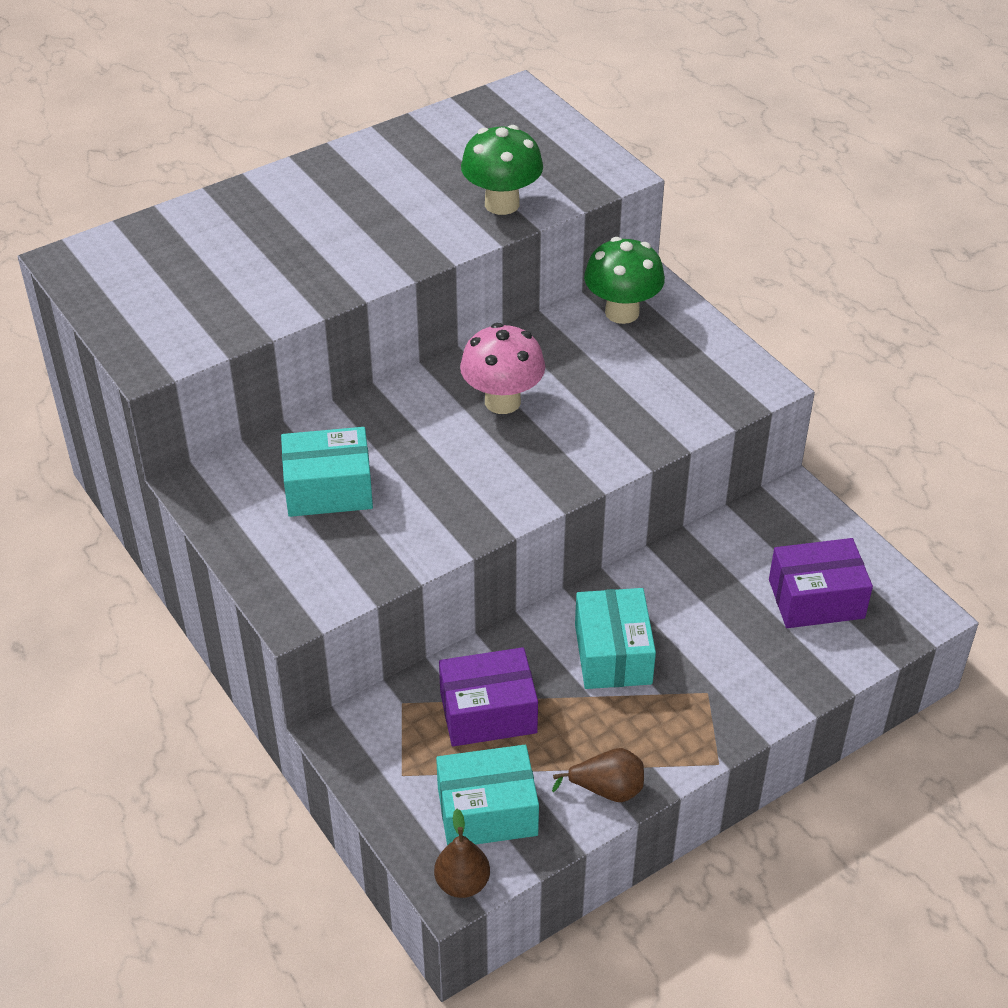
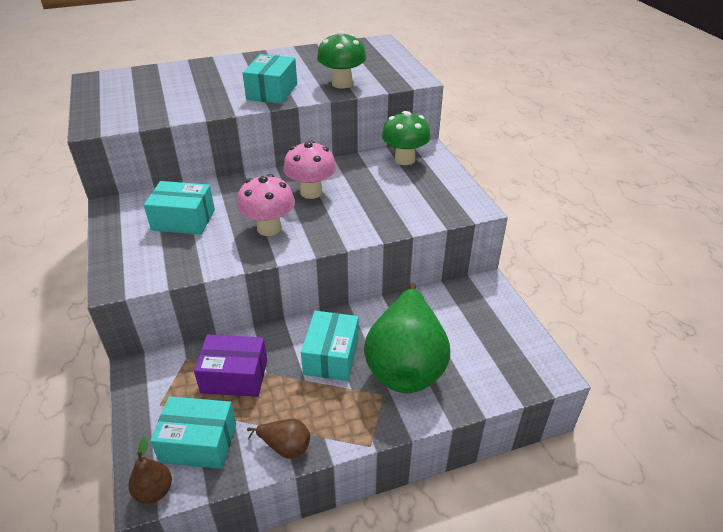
camera: 15 degrees right, 5 degrees down
(396, 240) = (272, 92): none -> turquoise box
(470, 478) = (269, 228): none -> pink mushroom
(722, 643) = (406, 364): none -> green pear
(816, 599) = (479, 348): purple box -> none

